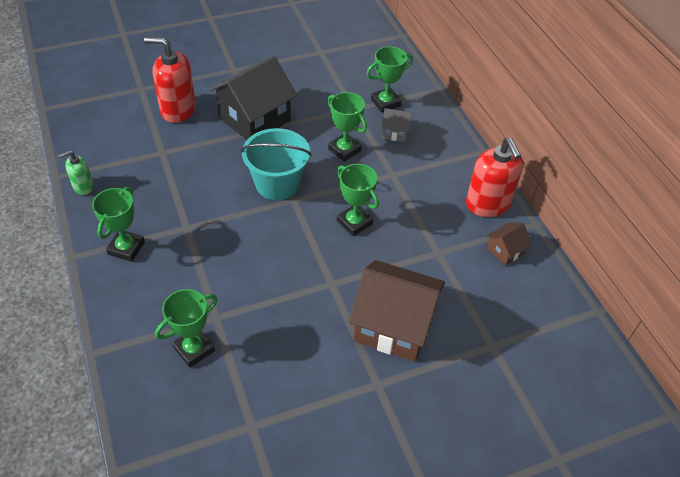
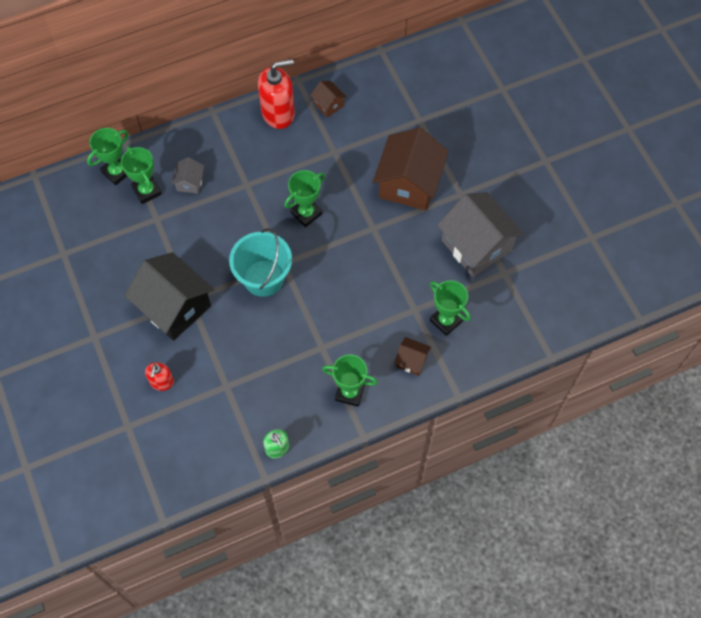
camera: 90 degrees left, 15 degrees up
(149, 308) = (411, 360): none -> brown house
(178, 110) = (162, 382): red soap dispenser -> red soap dispenser, size x0.54
(297, 395) = (476, 245): none -> grey house
(344, 150) = (216, 224): green trophy -> green trophy (117, 172)

